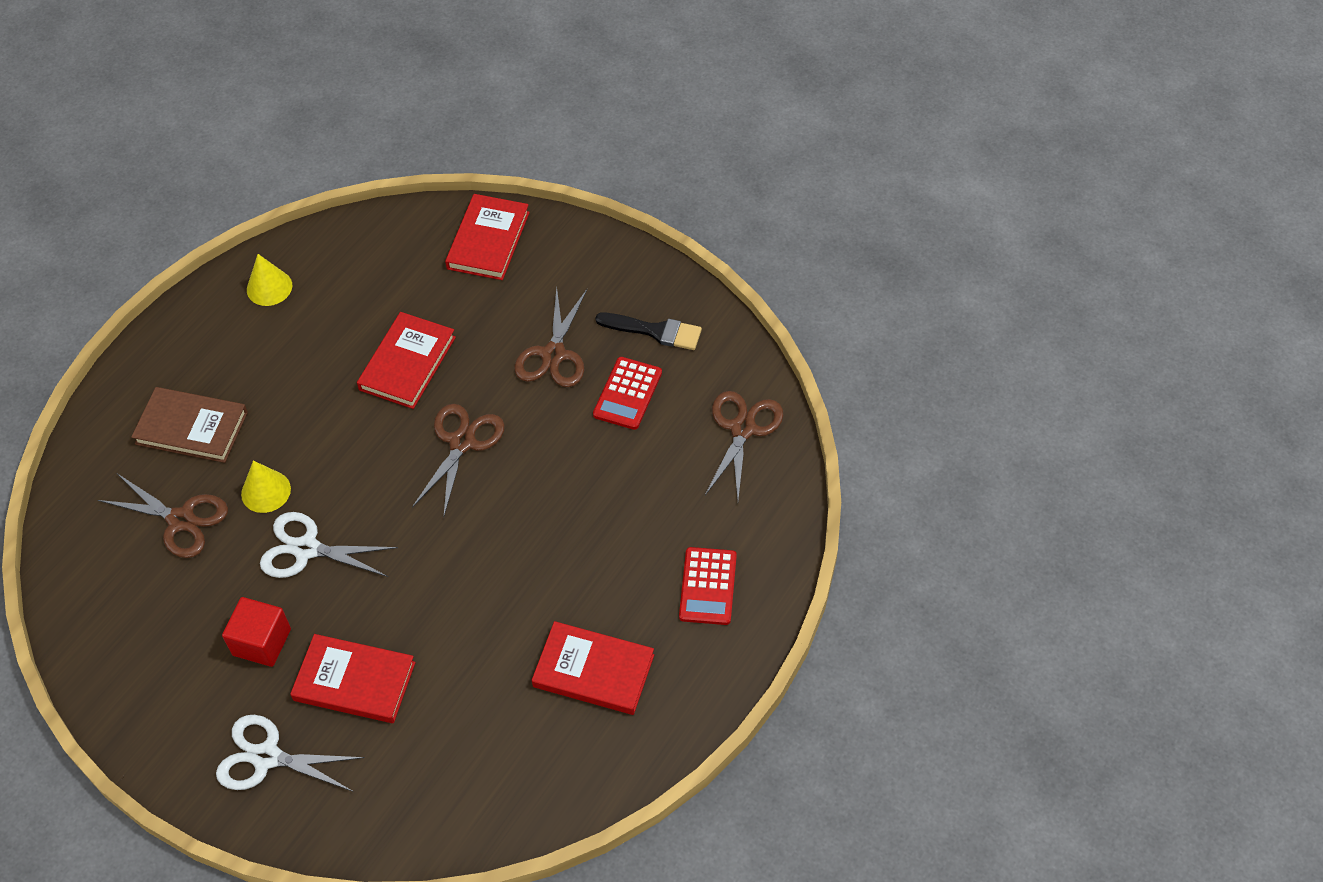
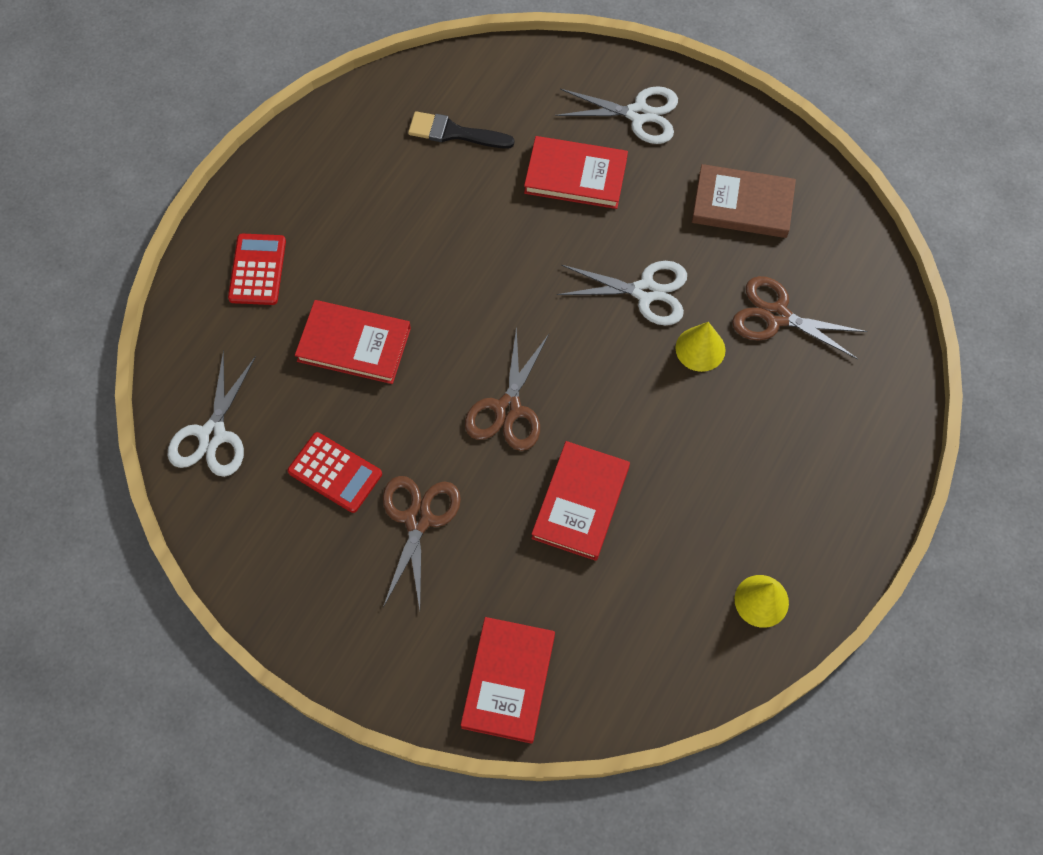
camera: 175 degrees right, 10 degrees up
(191, 428) = (797, 416): brown book -> brown book (742, 204)
(262, 642) = (667, 205): red cube -> none
(593, 671) = (363, 192): red book -> red book (354, 344)
(627, 394) = (335, 473): red calculator -> red calculator turned 105 degrees clockwise
(655, 331) = (304, 554): black brush -> black brush (454, 133)
(743, 429) = (212, 435): brown scissors -> white scissors

